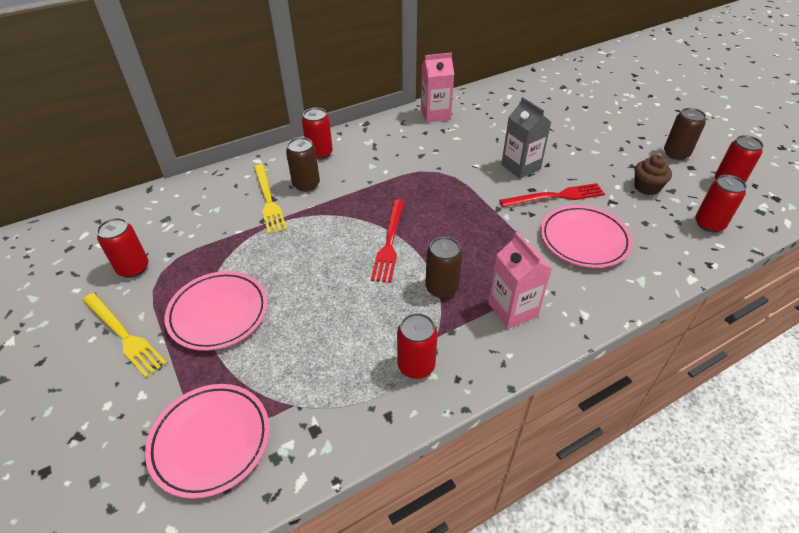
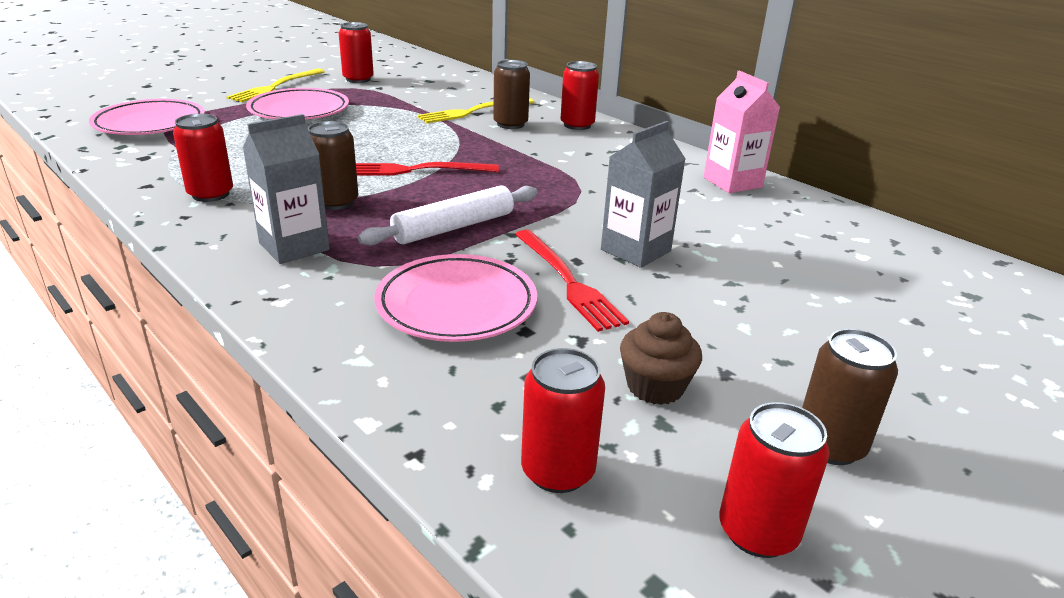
camera: 75 degrees right, 15 degrees down
(487, 232) = (453, 227): none -> white rolling pin
(512, 309) = (294, 247): pink carton -> grey carton

